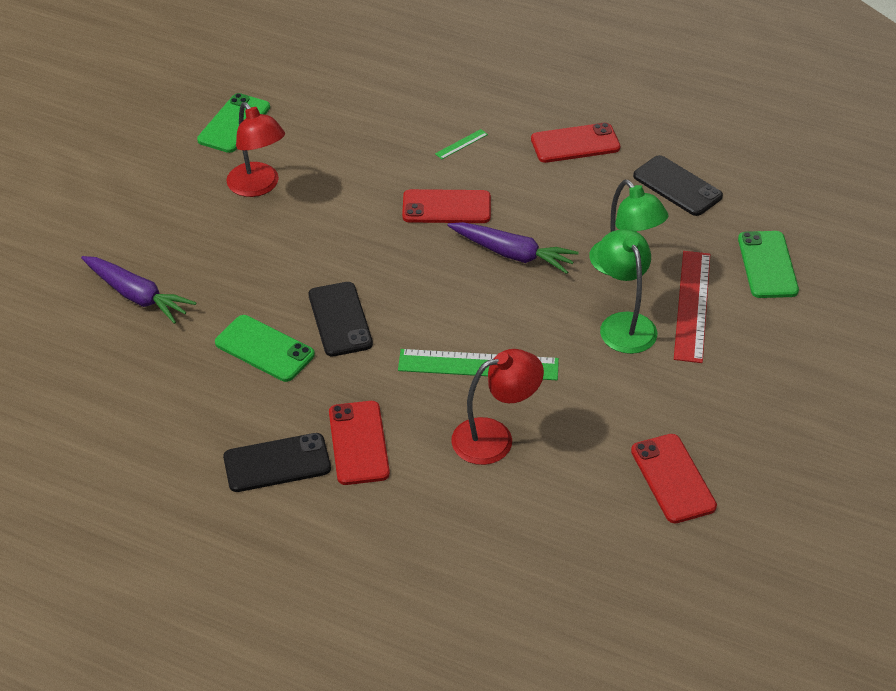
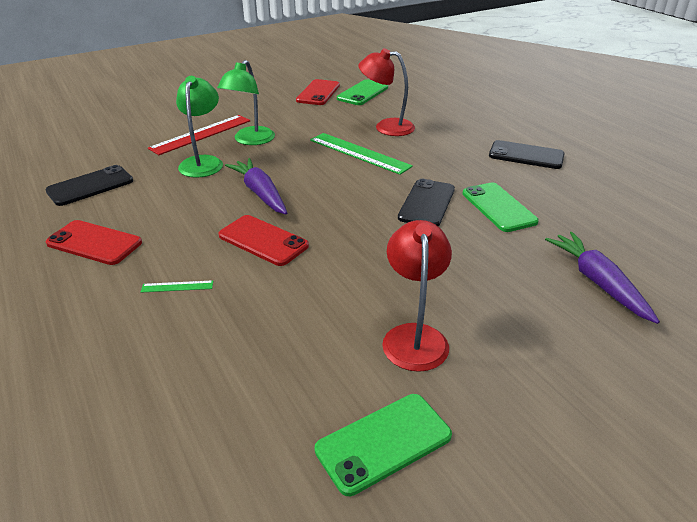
camera: 145 degrees left, 10 degrees down
(359, 443) = (467, 148): red phone -> none
(677, 186) = (90, 186): black phone -> black phone turned 60 degrees clockwise
(767, 265) = (129, 134): green phone -> green phone (362, 93)

